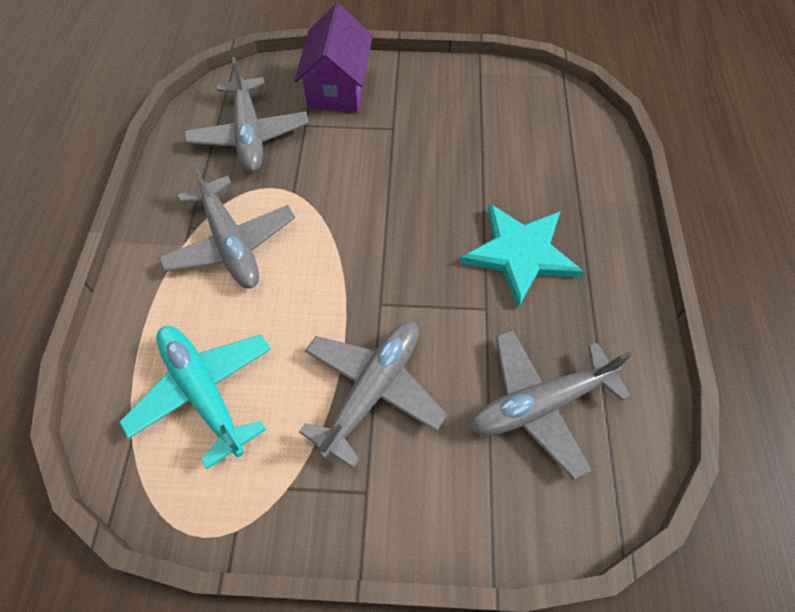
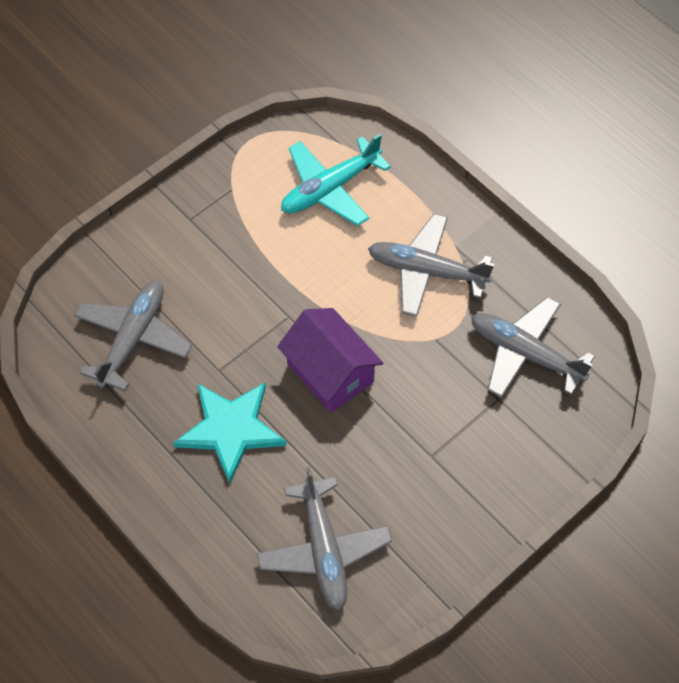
camera: 135 degrees right, 0 degrees up
(203, 392) = (330, 189): turquoise plane -> turquoise plane turned 135 degrees clockwise
(338, 87) = (520, 457): purple house -> purple house (330, 372)
(373, 390) = (238, 266): grey plane -> grey plane (324, 550)

